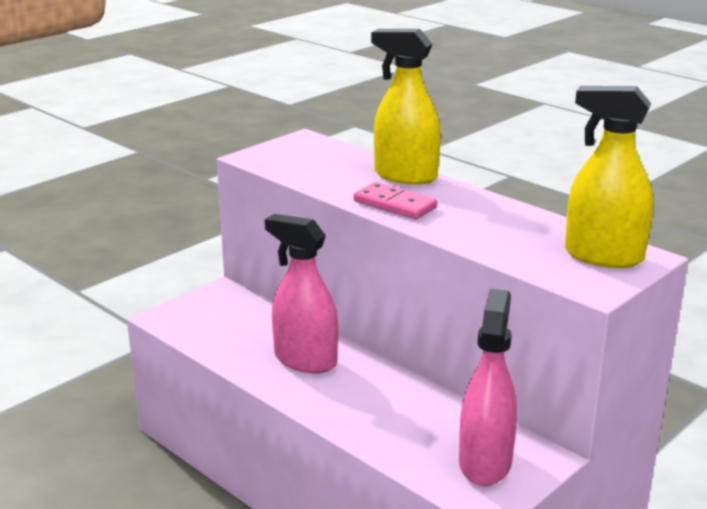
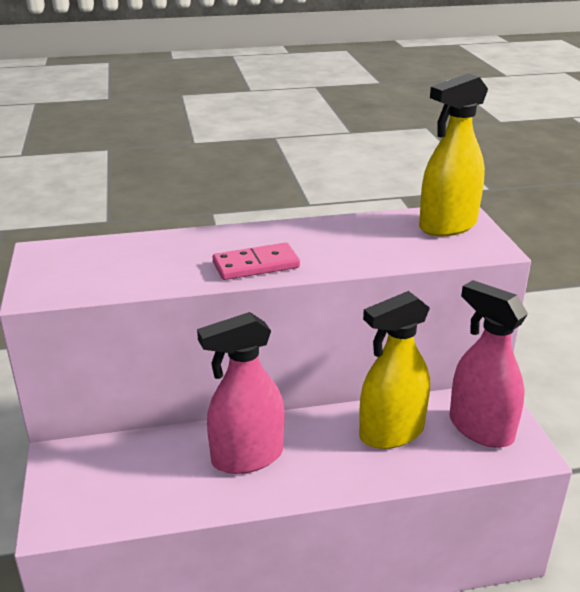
camera: 55 degrees left, 5 degrees up
(405, 176) = (205, 239): yellow spray bottle -> yellow spray bottle (391, 432)

